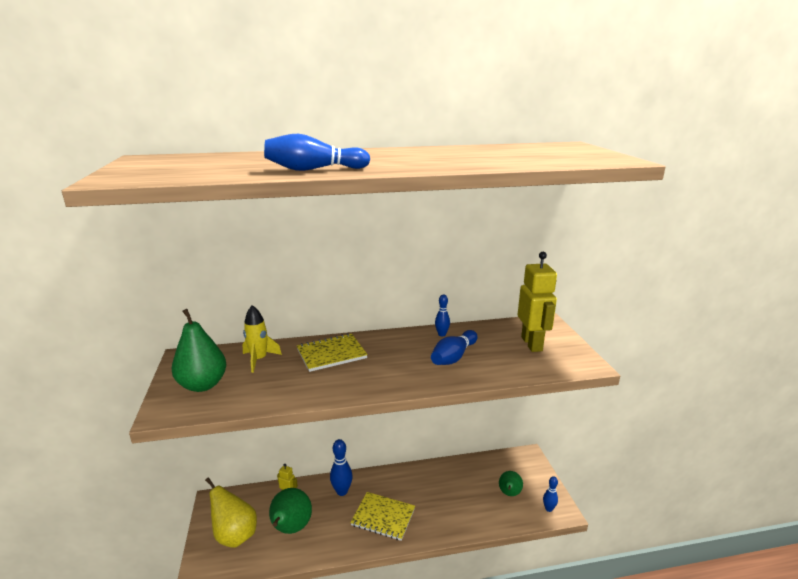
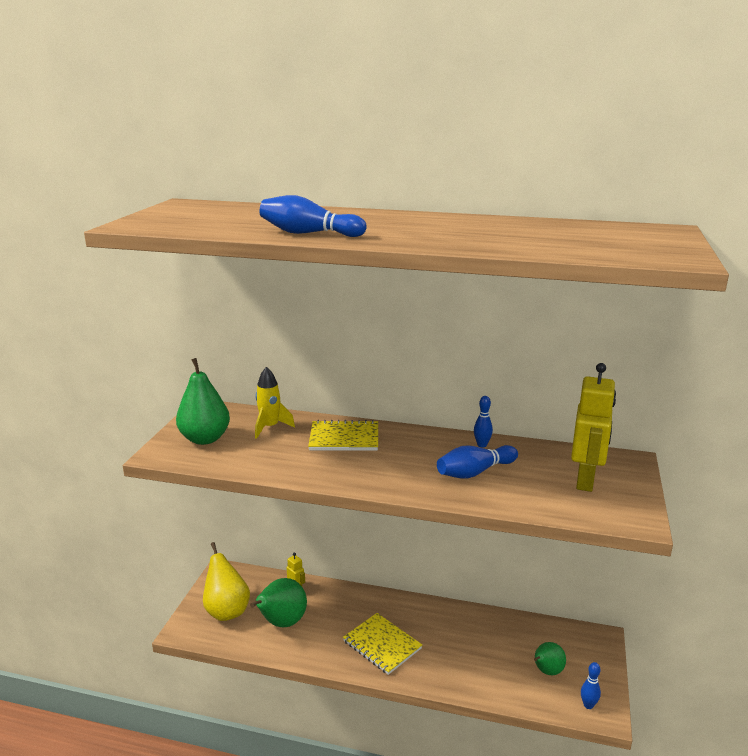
camera: 25 degrees right, 0 degrees up
(342, 491) = (352, 604): blue bowling pin -> none

